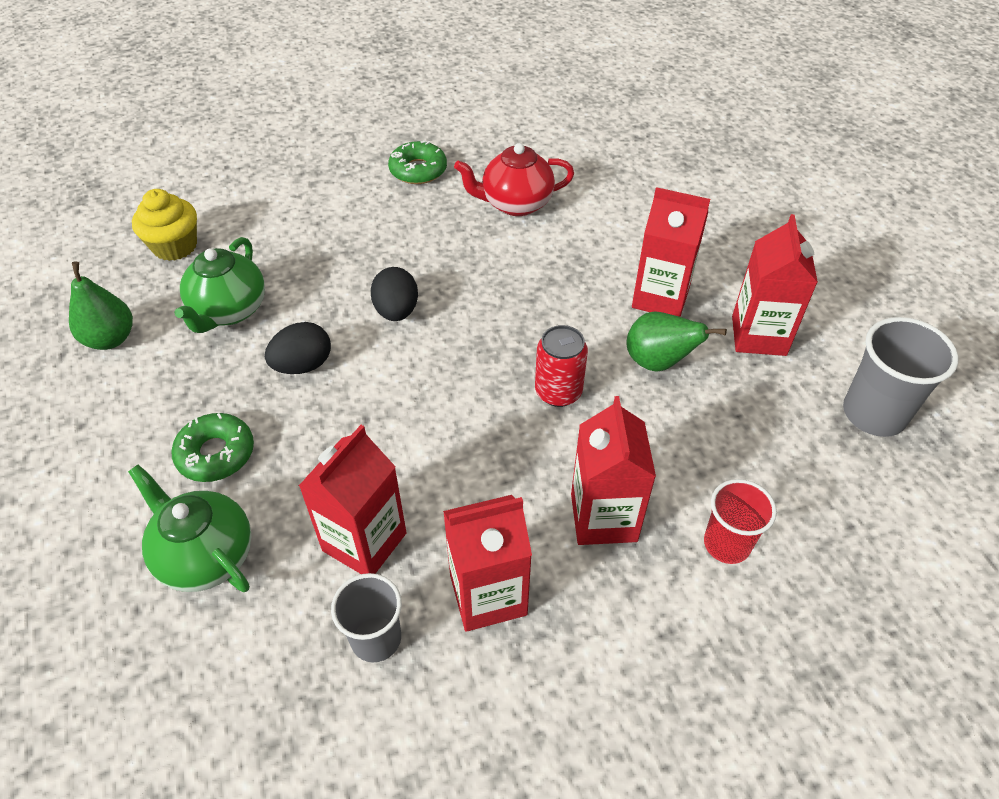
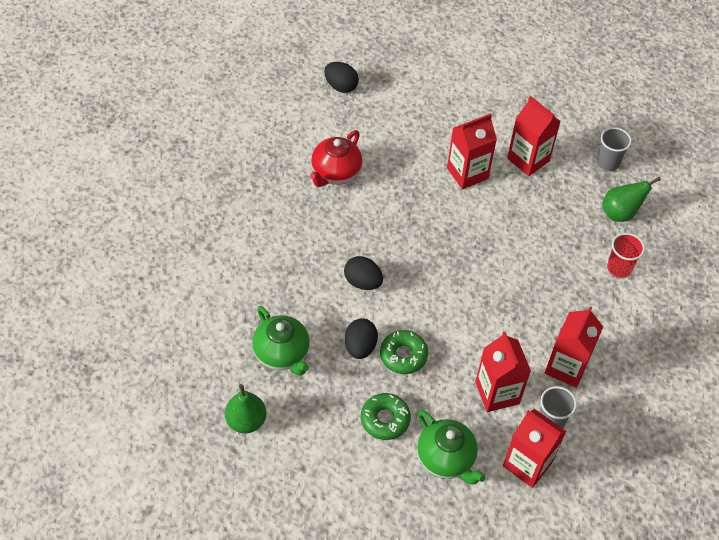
camera: 50 degrees left, 5 degrees up
(175, 246) = (194, 347): yellow cupcake -> none
(206, 556) = (446, 459): green teapot -> green teapot turned 120 degrees counterclockwise
(418, 170) = (256, 192): green donut -> green donut (403, 355)
(558, 392) = (484, 259): red can -> none
(603, 517) = (567, 298): red carton -> red carton (527, 464)
(629, 141) = (341, 86): none -> black egg
(658, 362) = (505, 208): green pear -> green pear (620, 213)
(874, 414) = (608, 162): grey cup -> grey cup, size x0.67

